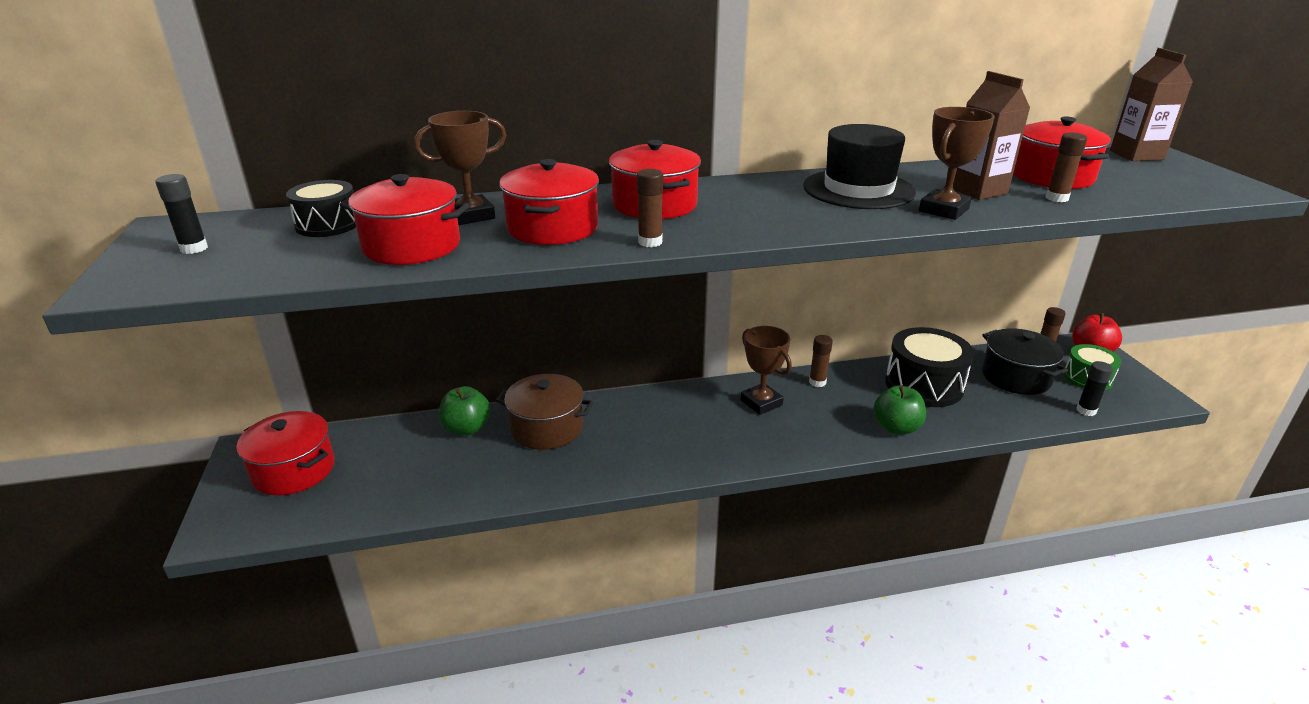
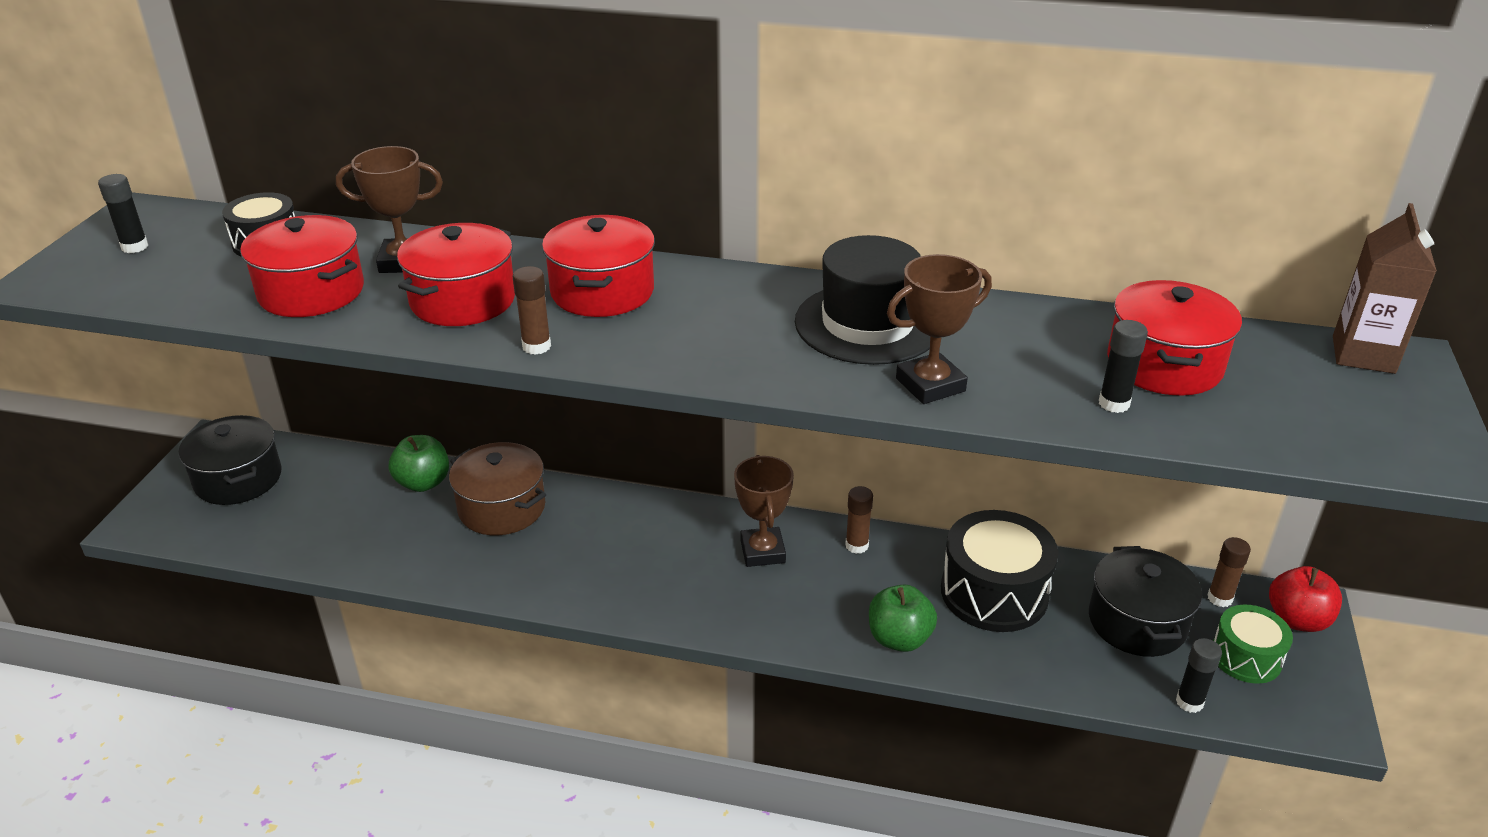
camera: 25 degrees right, 5 degrees up
(293, 470) = (238, 479): red pot -> black pot
(978, 191) = (1022, 364): brown carton -> none
(1056, 198) = (1114, 404): brown glue stick -> black glue stick

